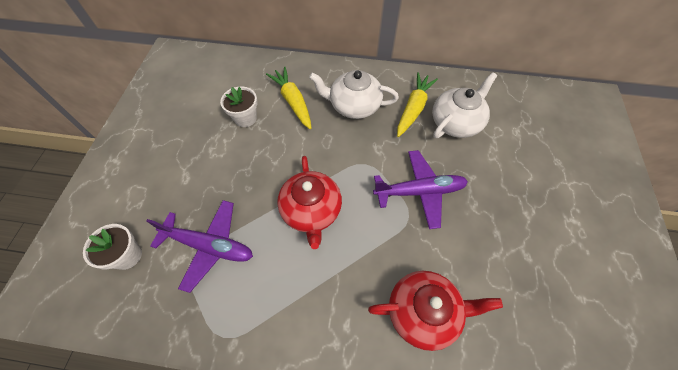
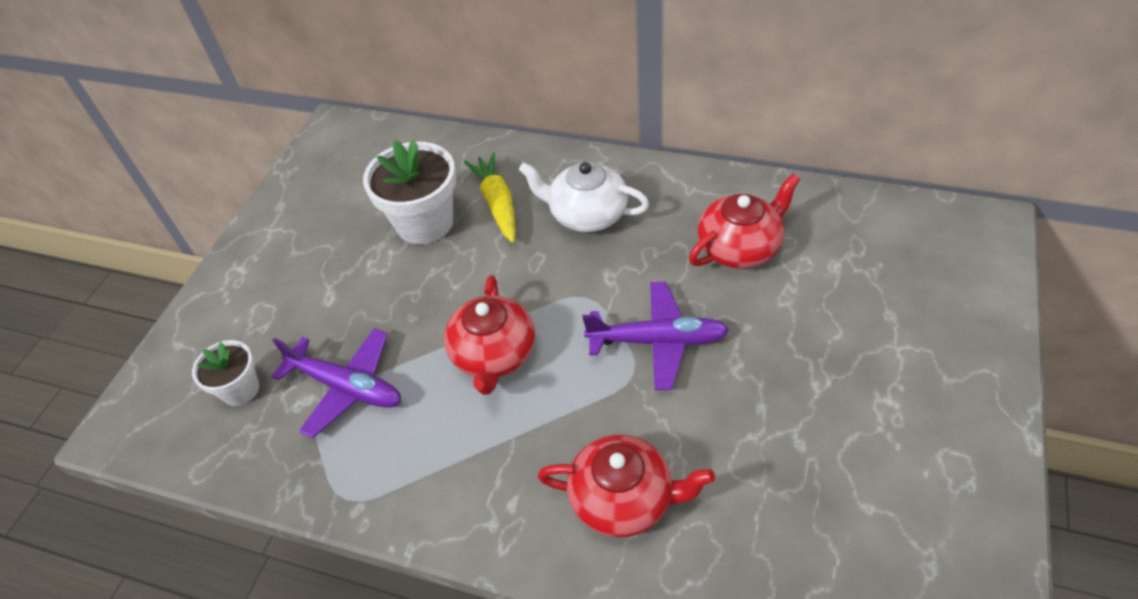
camera: 15 degrees right, 10 degrees down
(245, 118) = (425, 223): white flower pot -> white flower pot, size x1.75
(413, 109) = (678, 223): yellow carrot -> none
(456, 122) = (740, 247): white teapot -> red teapot

